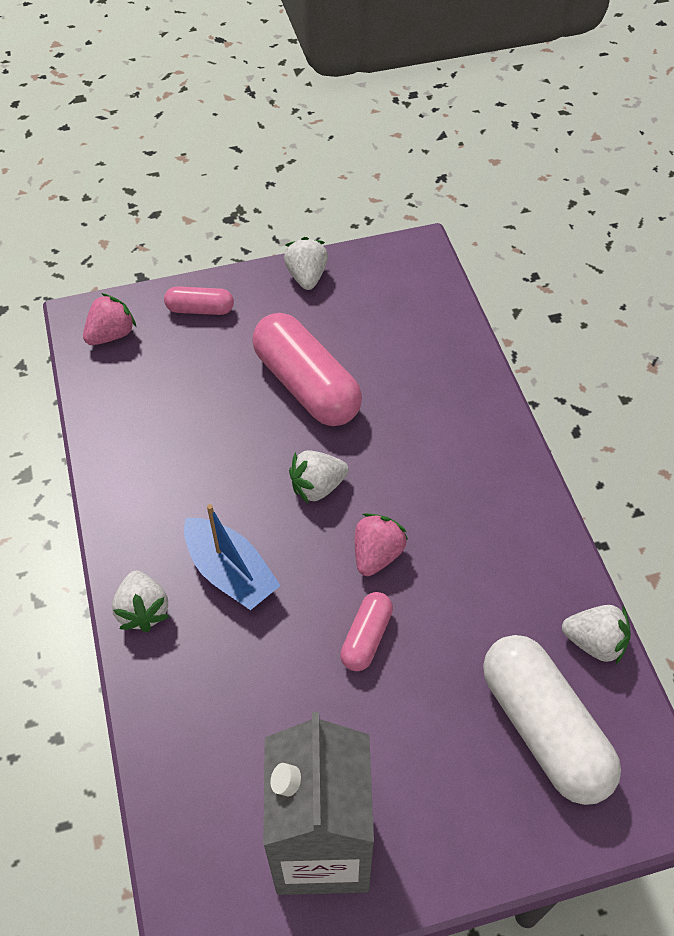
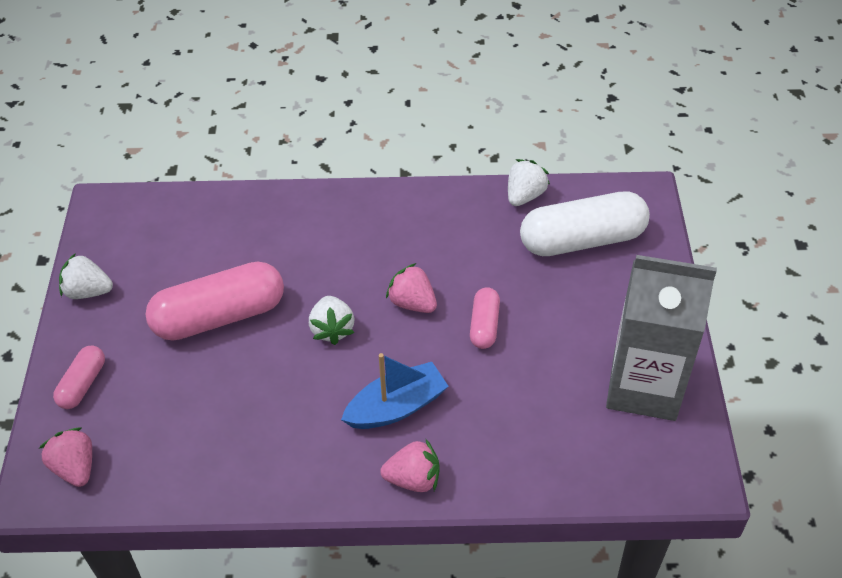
camera: 75 degrees left, 5 degrees down
(143, 610) = (413, 479): white strawberry -> pink strawberry
(366, 637) = (484, 325): pink capsule -> pink capsule turned 60 degrees clockwise

